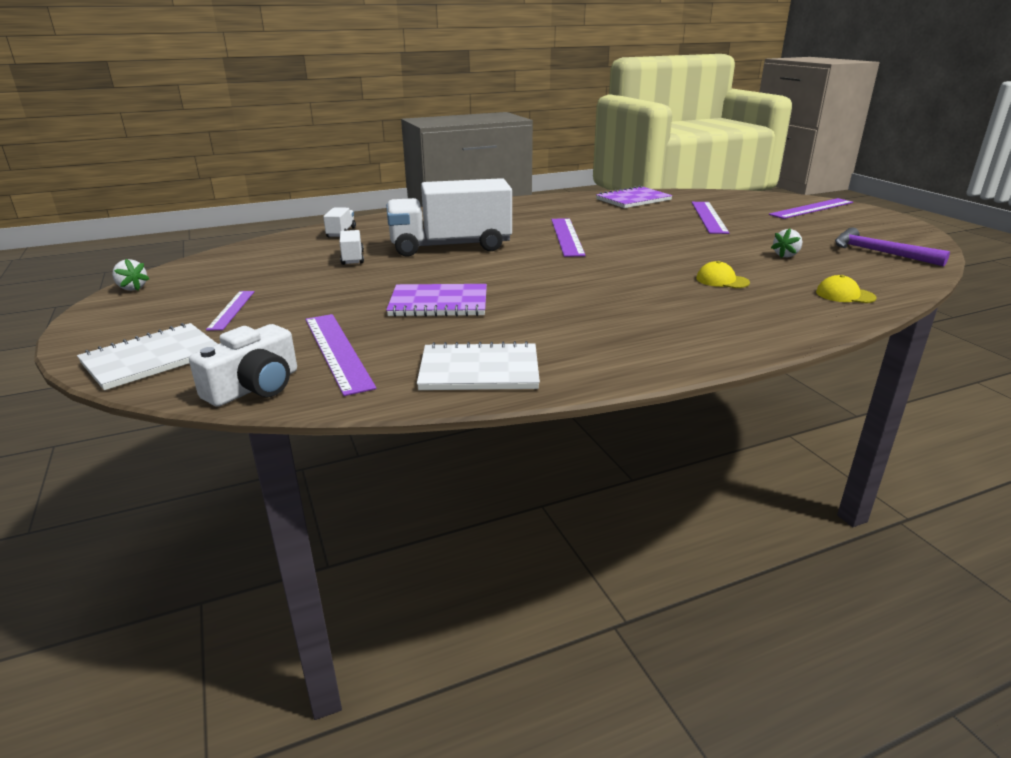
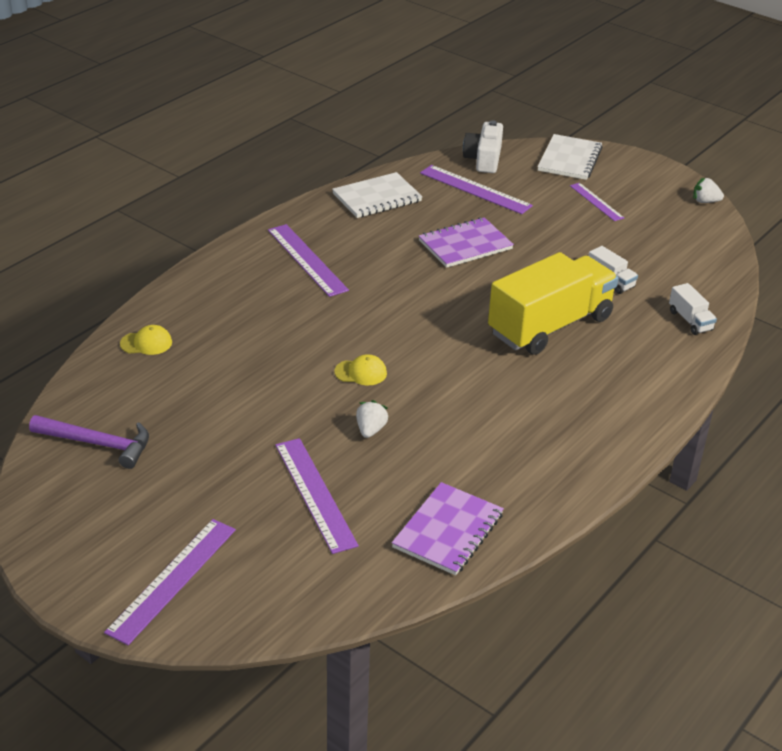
camera: 150 degrees right, 10 degrees up
(450, 246) = (550, 325): white truck -> yellow truck
(567, 236) = (454, 382): purple ruler -> purple ruler (306, 260)
(722, 280) = (258, 337): yellow cap -> yellow cap (361, 372)
(786, 255) = (202, 406): white strawberry -> white strawberry (370, 430)

